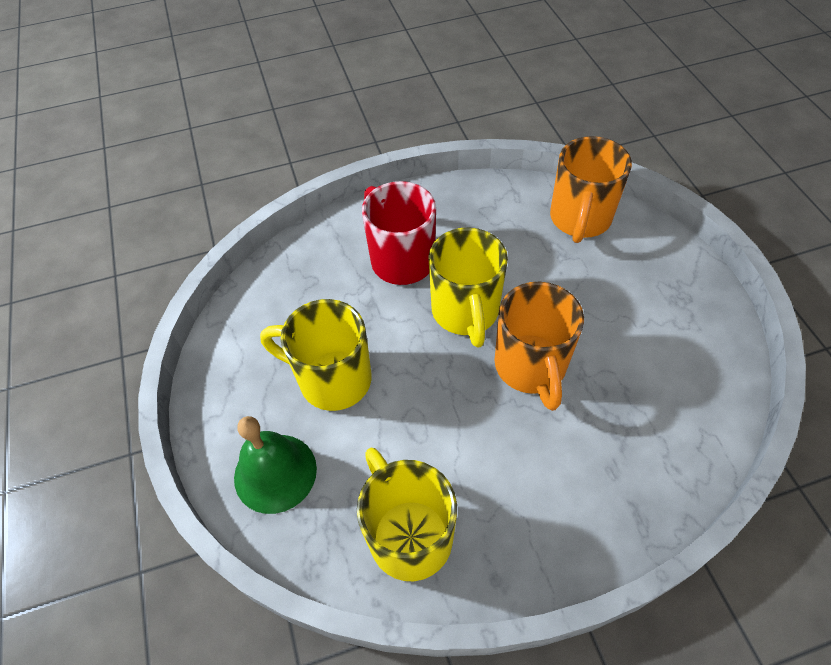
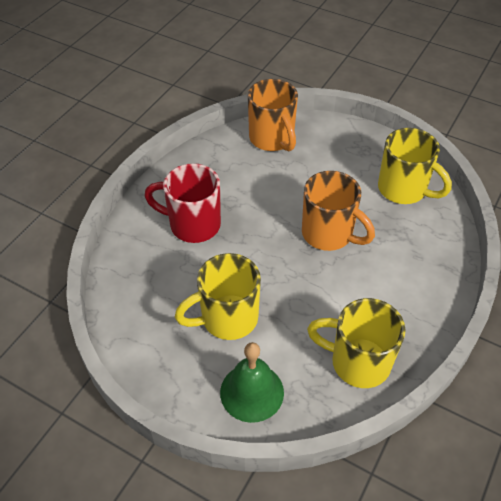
camera: 45 degrees left, 5 degrees down
(465, 312) = (264, 229): yellow mug -> yellow mug (404, 190)

